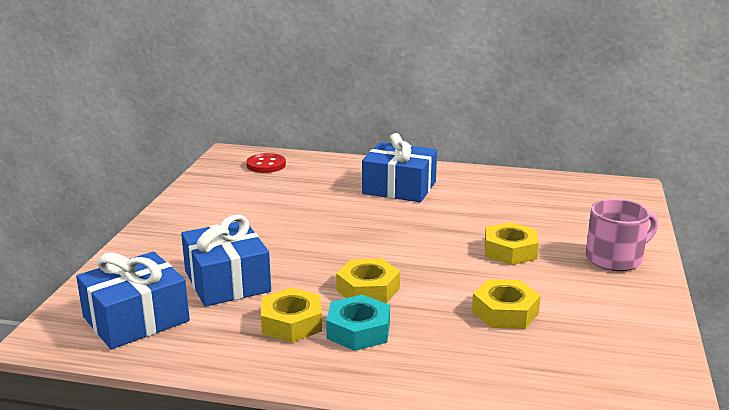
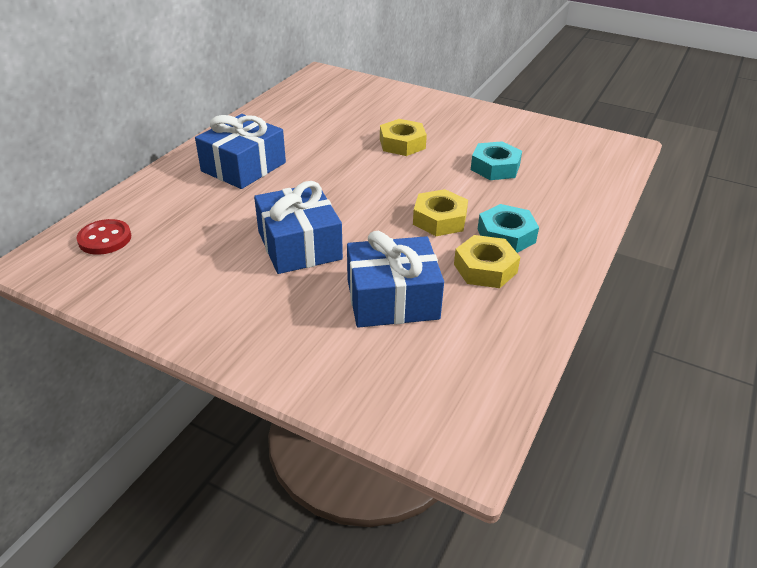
camera: 75 degrees left, 15 degrees up
(136, 319) = (450, 371): blue gift -> blue gift (299, 245)
(505, 312) = (495, 167): yellow nut -> turquoise nut
(615, 258) = (433, 109): pink mug -> none

